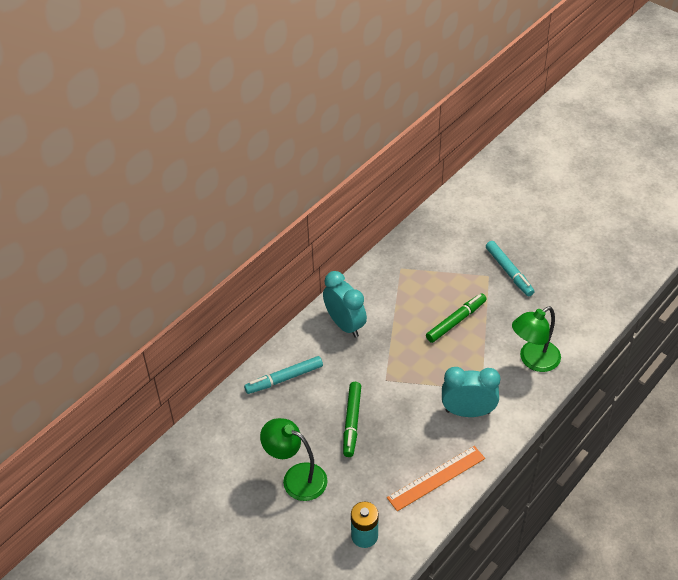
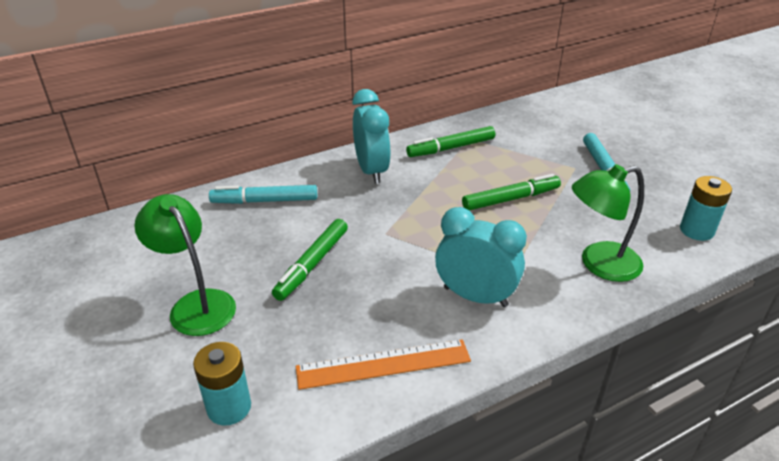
camera: 20 degrees right, 10 degrees down
(391, 282) = (451, 148): none -> green marker
(584, 311) = (696, 230): none -> turquoise battery

